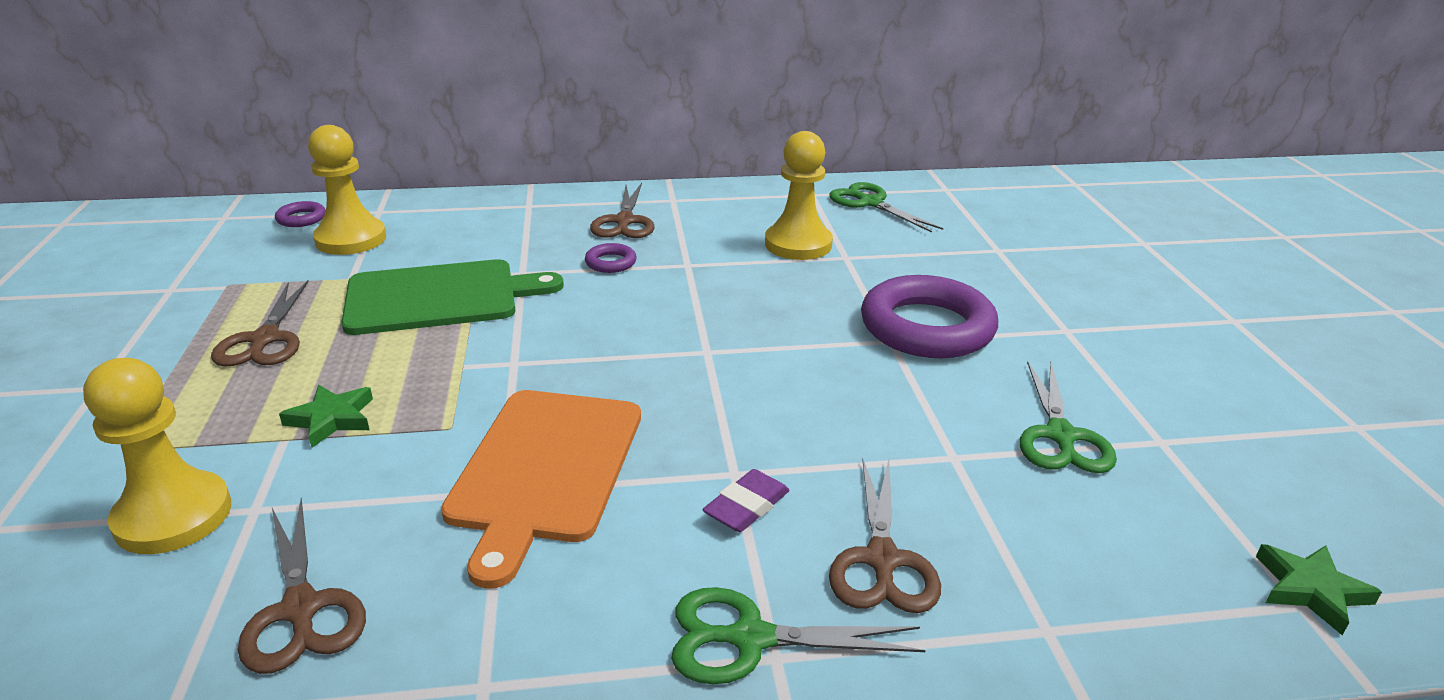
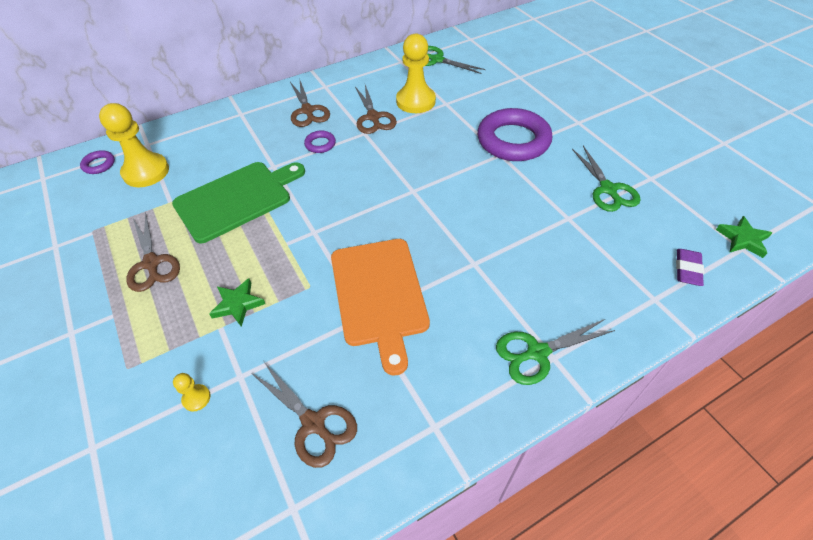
camera: 20 degrees left, 20 degrees up
(173, 516) = (196, 398): yellow pawn -> yellow pawn, size x0.43
(746, 506) = (492, 281): purple eraser -> purple eraser (687, 269)
(881, 560) = (569, 288): brown scissors -> brown scissors (373, 117)

